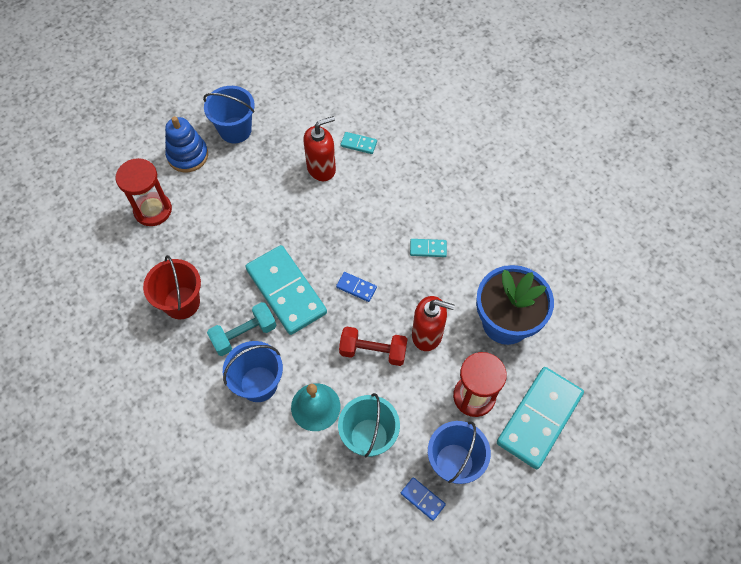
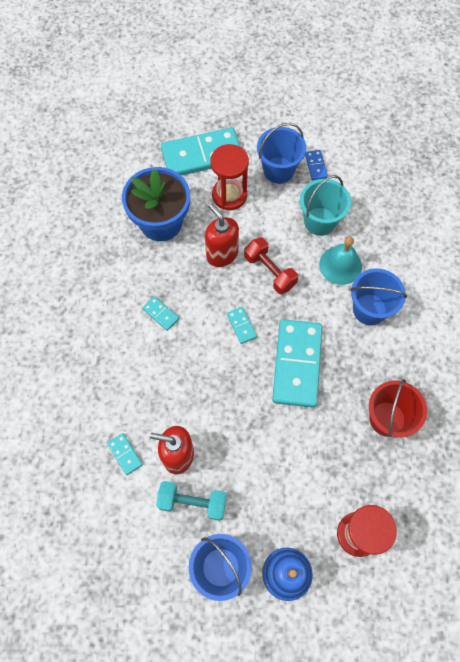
camera: 140 degrees left, 5 degrees up
(244, 334) = (354, 354): turquoise dumbbell -> turquoise dumbbell (192, 502)
(356, 287) = (241, 326): blue domino -> turquoise domino

